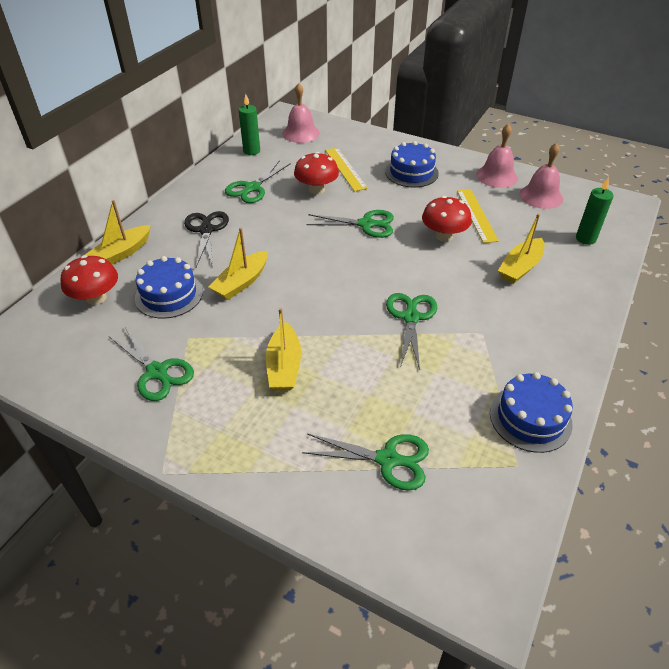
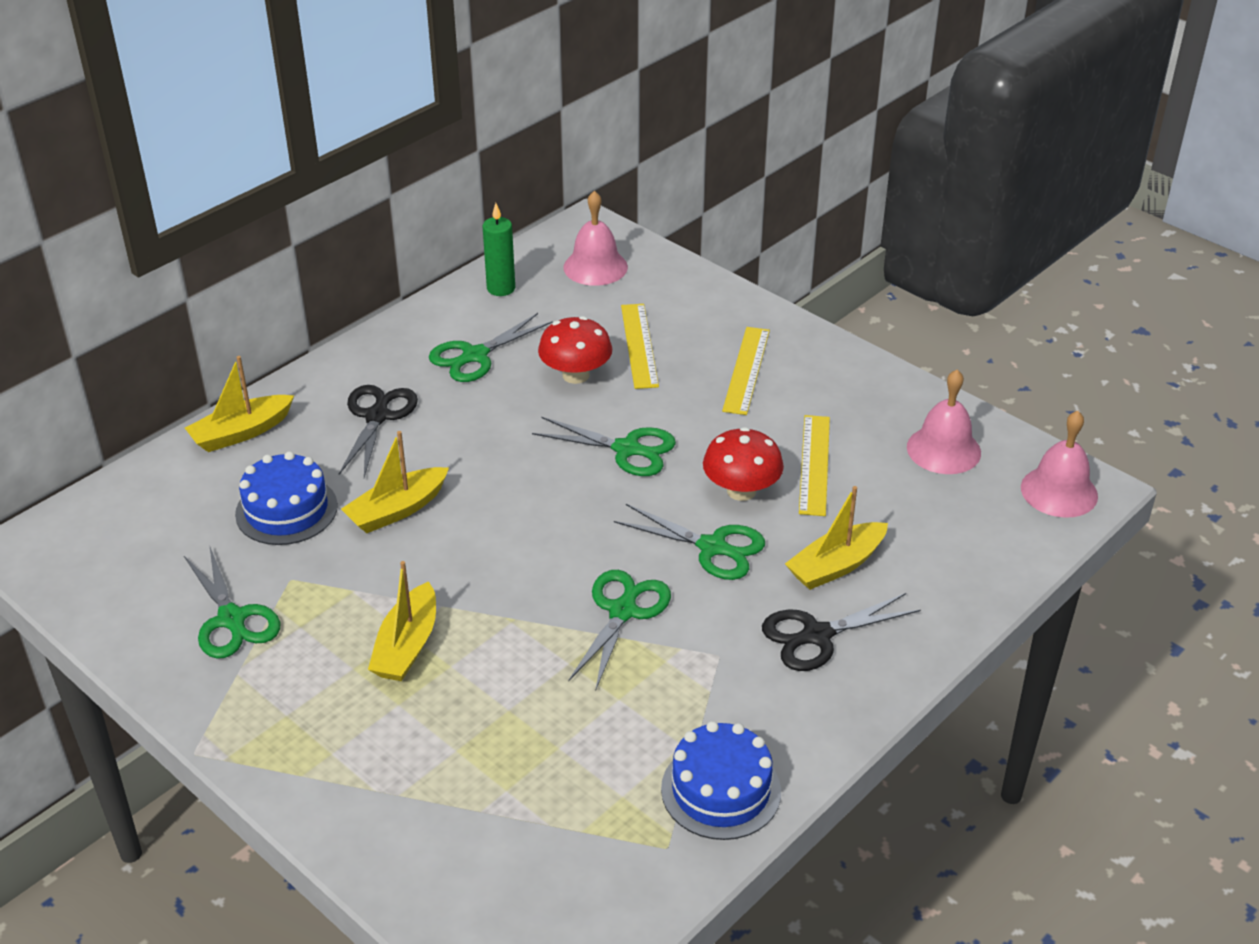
camera: 15 degrees right, 5 degrees down
(96, 298) = (184, 495): red mushroom -> none
(388, 459) = (492, 801): green scissors -> green scissors (712, 547)
(411, 172) = (746, 370): blue cake -> yellow ruler
(496, 176) = (888, 400): pink bell -> pink bell (1059, 491)
(532, 309) = (817, 635): none -> black scissors
(585, 238) = (974, 537): green candle -> none

